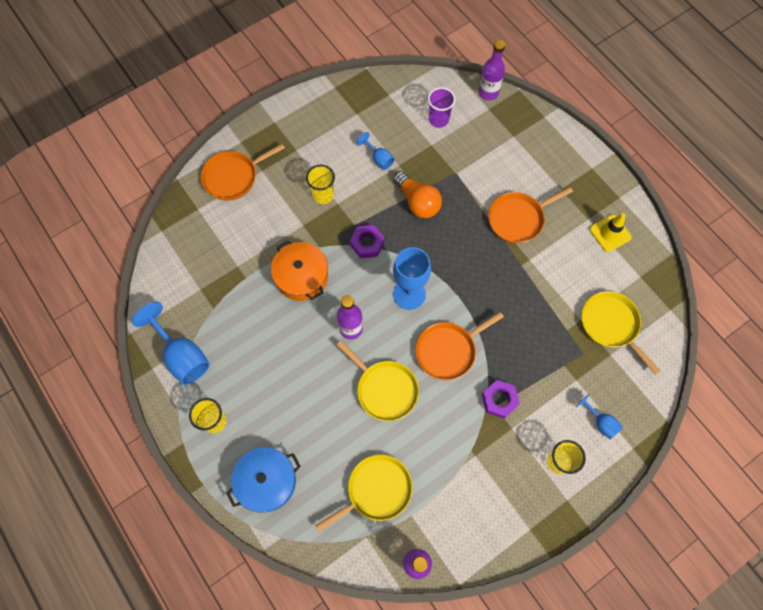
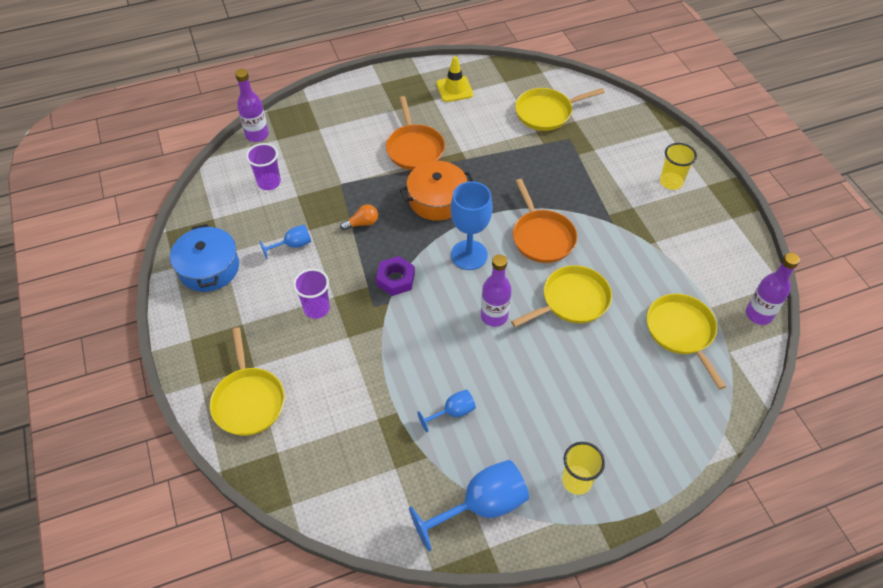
camera: 75 degrees left, 15 degrees down
(233, 177) = (248, 401): orange pan -> yellow pan
(267, 481) = (658, 436): blue pot -> blue pot (209, 268)
(301, 277) = (415, 351): orange pot -> orange pot (437, 199)
(323, 195) = (316, 308): yellow cup -> purple cup
(417, 202) = (362, 223): orange light bulb -> orange light bulb, size x0.56
(499, 400) = (603, 209): purple nut -> none
(600, 422) = (638, 144): blue goblet -> blue goblet (453, 412)

